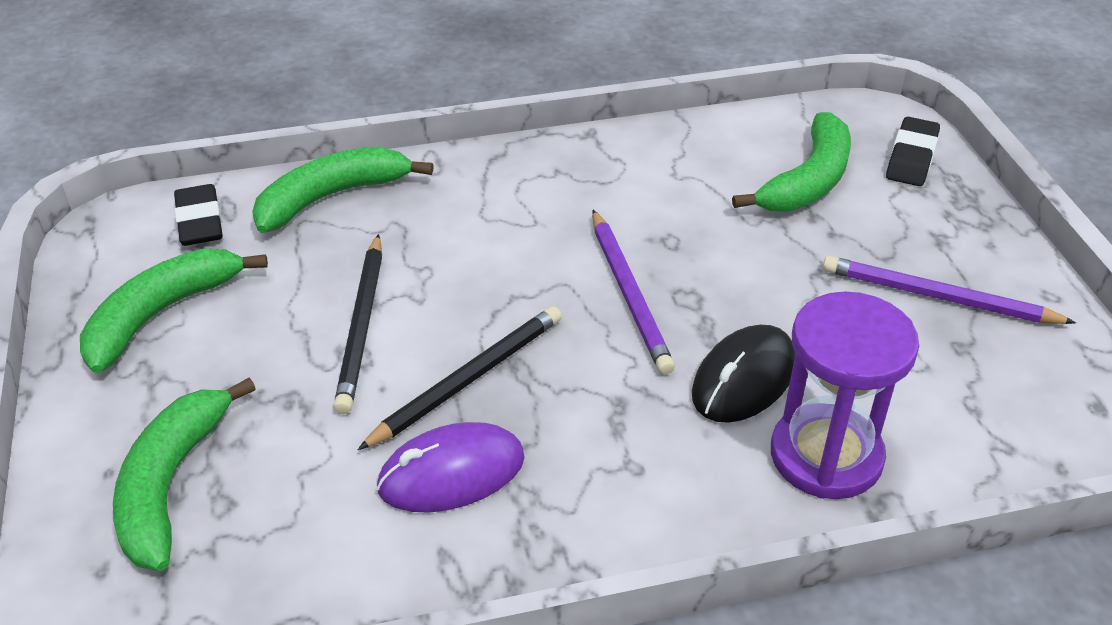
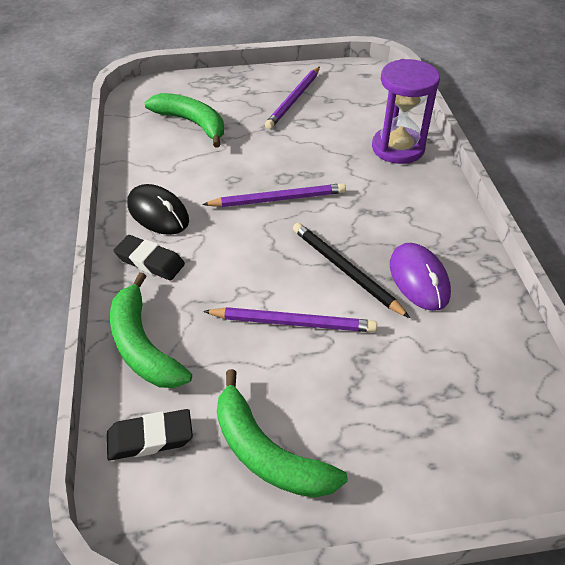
camera: 85 degrees left, 5 degrees up
(171, 484) = (440, 422): green banana -> none
(362, 326) = (293, 322): black pencil -> purple pencil
(744, 379) = (347, 166): black mouse -> black mouse (158, 213)
(911, 157) = (182, 88): black eraser -> black eraser (150, 261)

